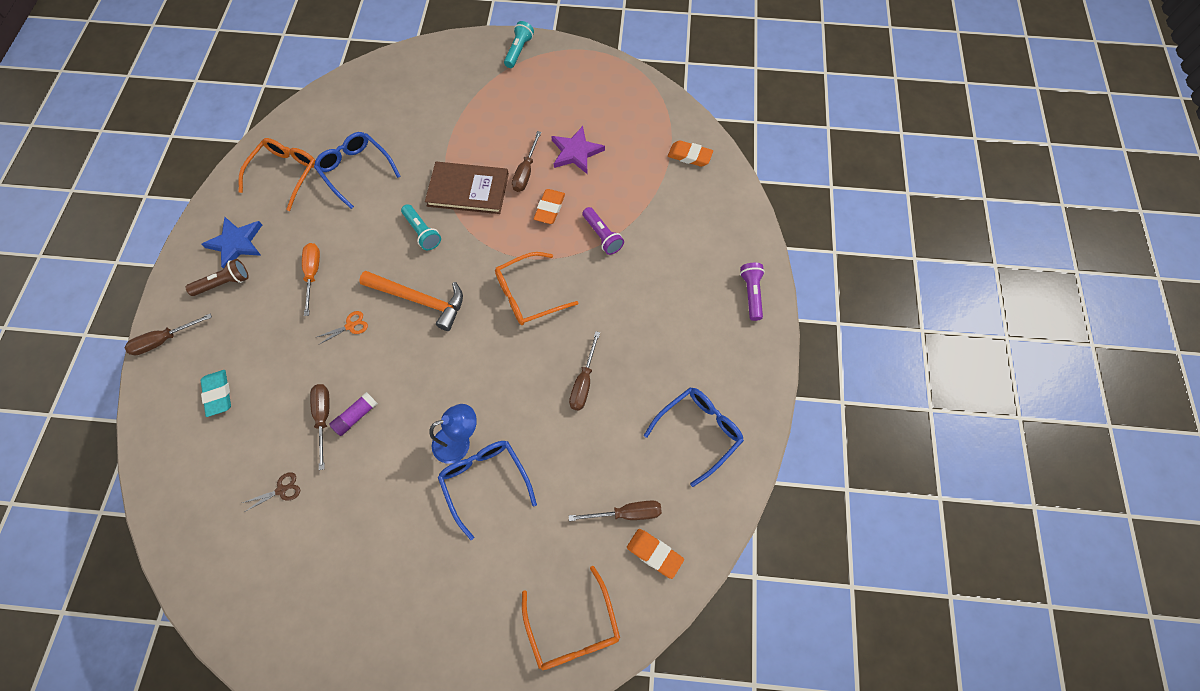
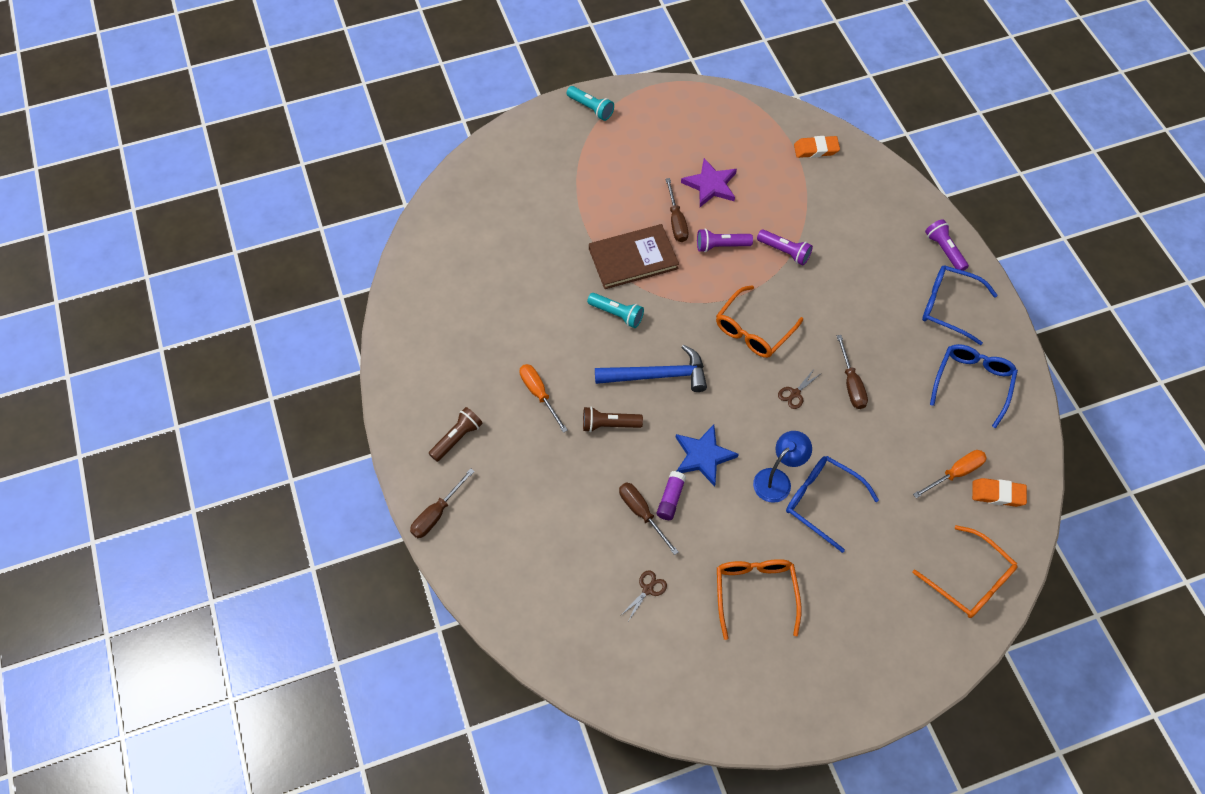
camera: 25 degrees left, 5 degrees down
(218, 394) = (527, 537): turquoise eraser -> none
(236, 243) = (441, 397): blue star -> blue star (703, 456)
(285, 174) = (442, 314): orange glasses -> orange glasses (755, 593)
(350, 326) = (609, 424): orange scissors -> brown flashlight
(356, 171) = (511, 283): blue glasses -> blue glasses (949, 307)
(420, 300) = (657, 375): orange hammer -> blue hammer
(519, 51) = (591, 108): turquoise flashlight -> turquoise flashlight turned 135 degrees clockwise
(527, 369) = (795, 393): none -> brown scissors
(549, 208) = (721, 246): orange eraser -> purple flashlight
(626, 513) = (955, 473): brown screwdriver -> orange screwdriver

